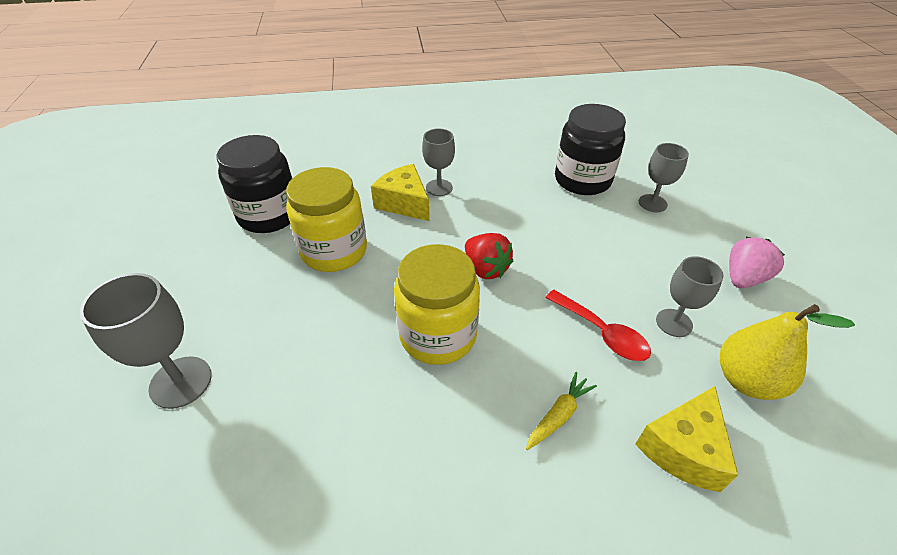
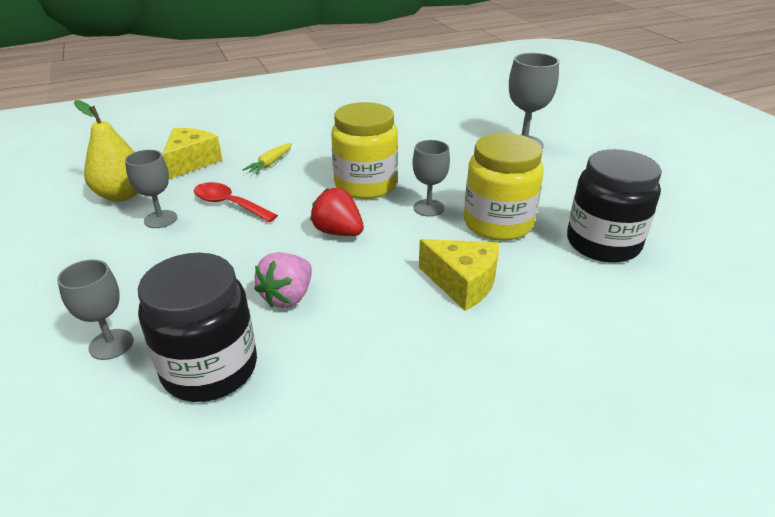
camera: 165 degrees right, 10 degrees down
(439, 188) = (429, 313): grey goblet -> grey goblet (428, 208)
(743, 278) = (58, 265): pink strawberry -> pink strawberry (288, 297)

